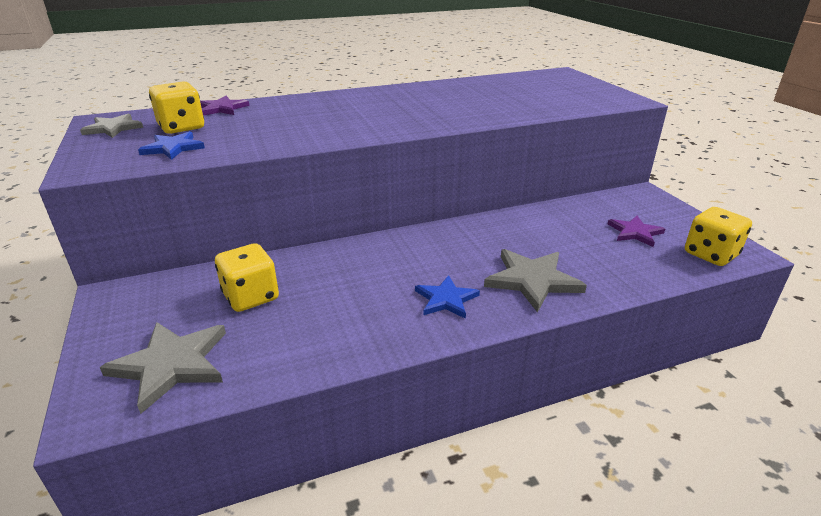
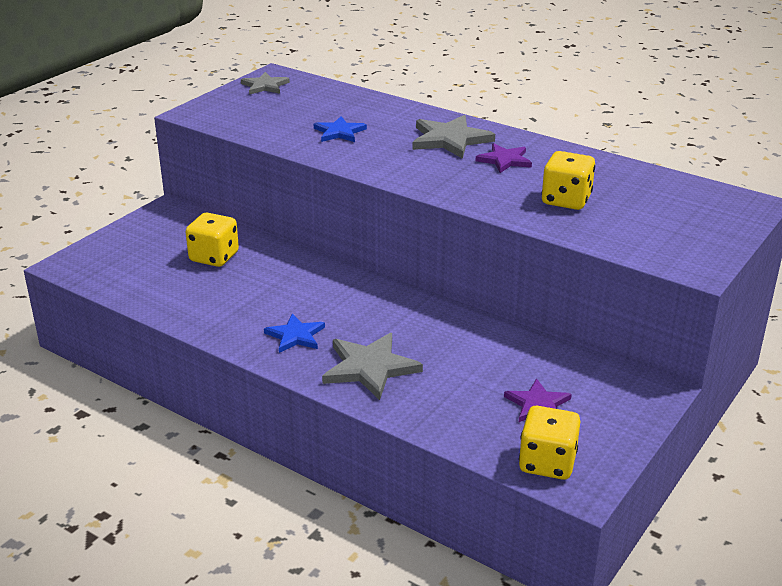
camera: 55 degrees right, 0 degrees up
(171, 364) = (123, 265): grey star -> grey star (450, 139)
(173, 148) = (258, 120): blue star -> blue star (339, 132)
(181, 127) = (297, 105): yellow dice -> yellow dice (566, 200)
(222, 108) = (356, 98): purple star -> purple star (504, 160)

